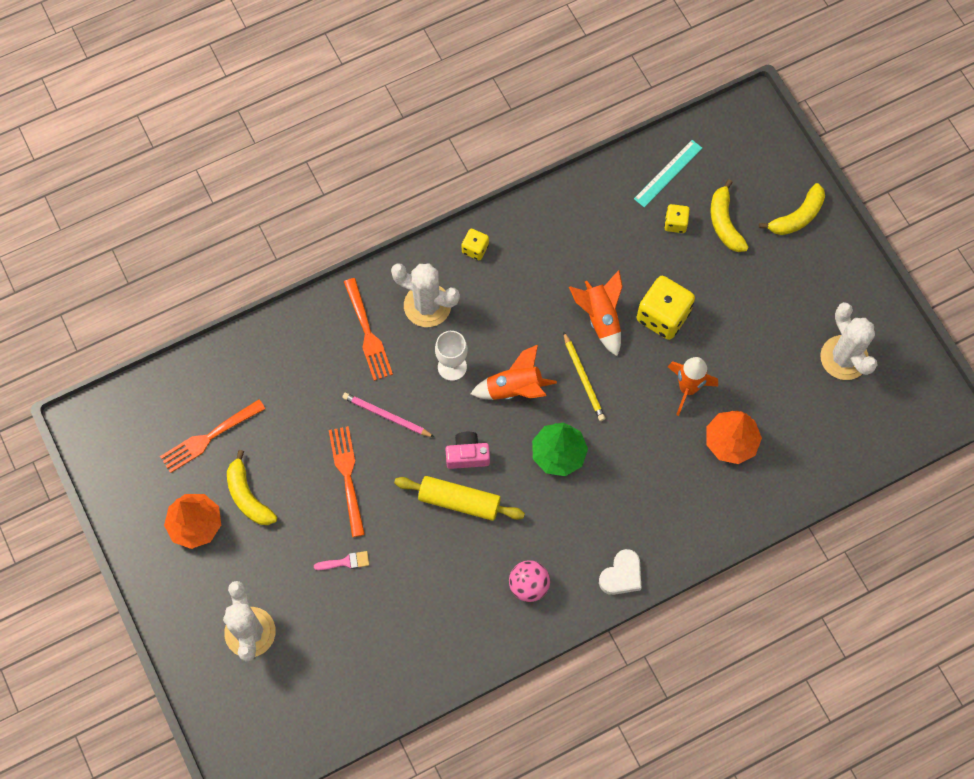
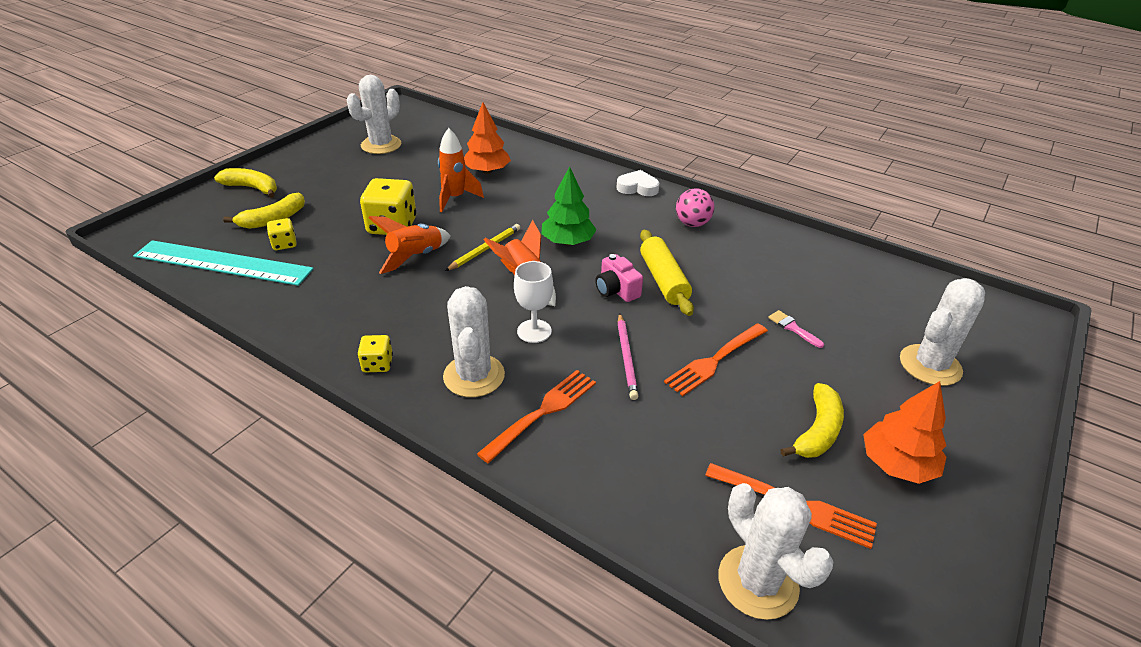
camera: 120 degrees left, 30 degrees down
(182, 381) = (758, 582): none -> white cactus
(668, 173) = (223, 263): turquoise ruler -> turquoise ruler, size x1.84

